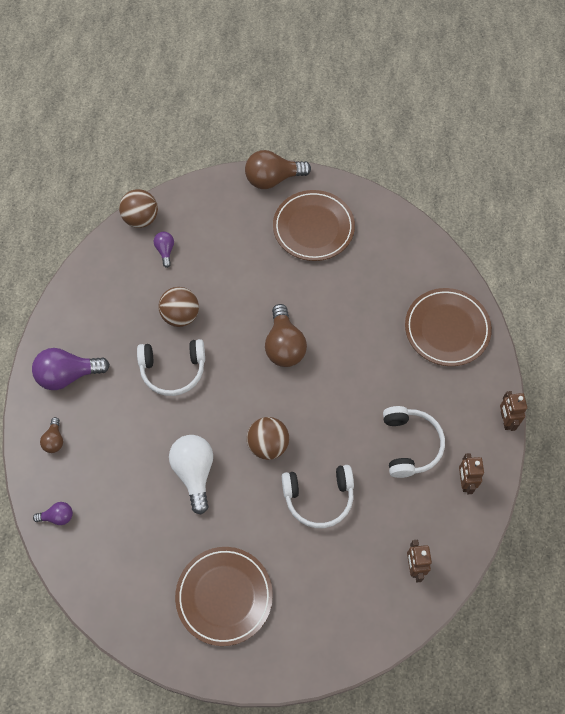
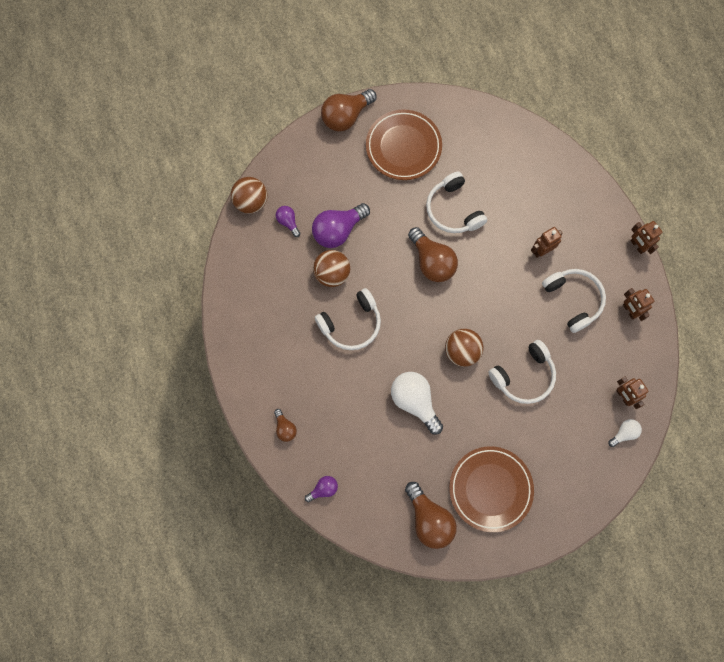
camera: 25 degrees left, 10 degrees up
(68, 375) = (265, 368): purple light bulb -> purple light bulb (338, 230)
(145, 597) = (429, 519): none -> brown light bulb
(331, 306) = (453, 210): none -> white headphones
(395, 605) = (624, 433): none -> white light bulb
(401, 382) = (541, 250): none -> brown robot
(447, 329) = (556, 189): brown plate -> none

